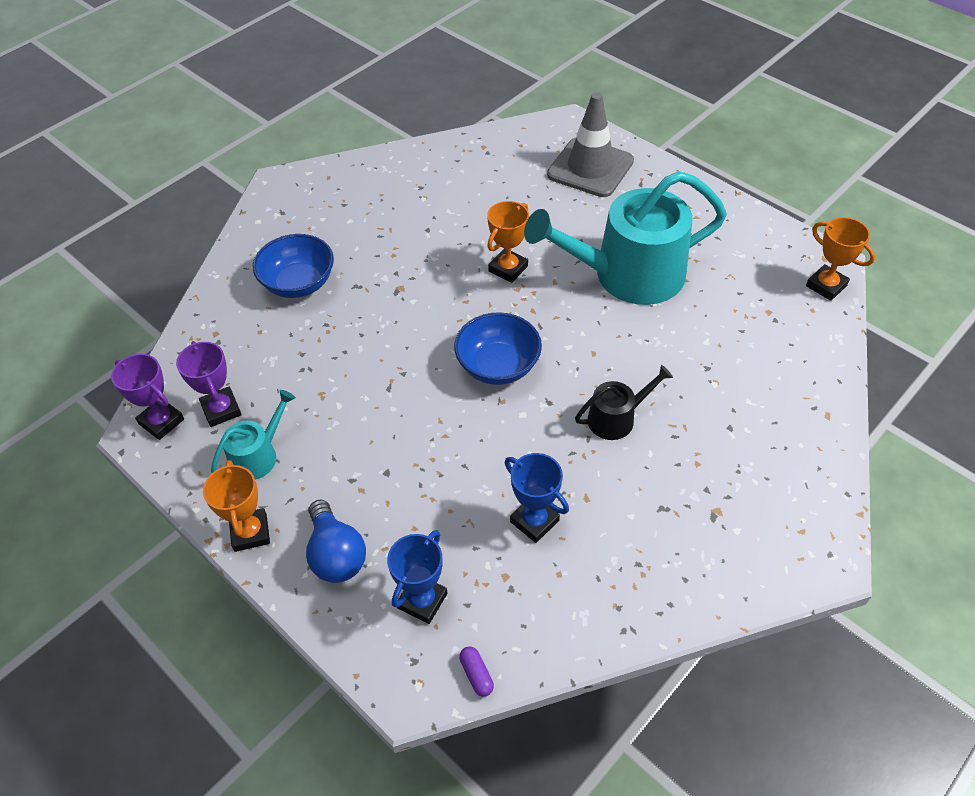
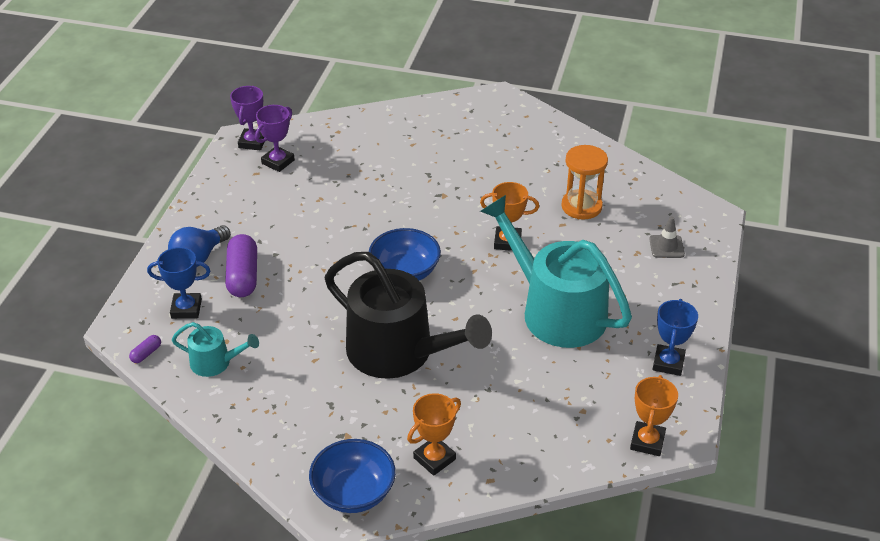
camera: 60 degrees right, 10 degrees down
(250, 532) = (194, 215): orange trophy -> orange trophy (434, 458)
(258, 455) = (253, 192): turquoise watering can -> turquoise watering can (215, 362)
(298, 283) = (409, 147): blue bowl -> blue bowl (353, 492)
(403, 519) = (243, 276): none -> purple capsule
(495, 197) = (581, 206): none -> orange hourglass
(534, 521) = (278, 339): blue trophy -> blue trophy (668, 363)
(590, 168) = (666, 247): grey traffic cone -> grey traffic cone, size x0.47
(616, 418) = (399, 352): black watering can -> black watering can, size x2.17

